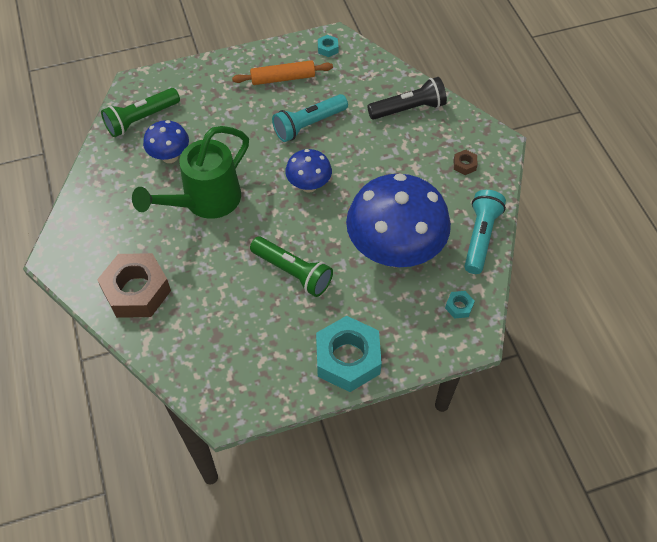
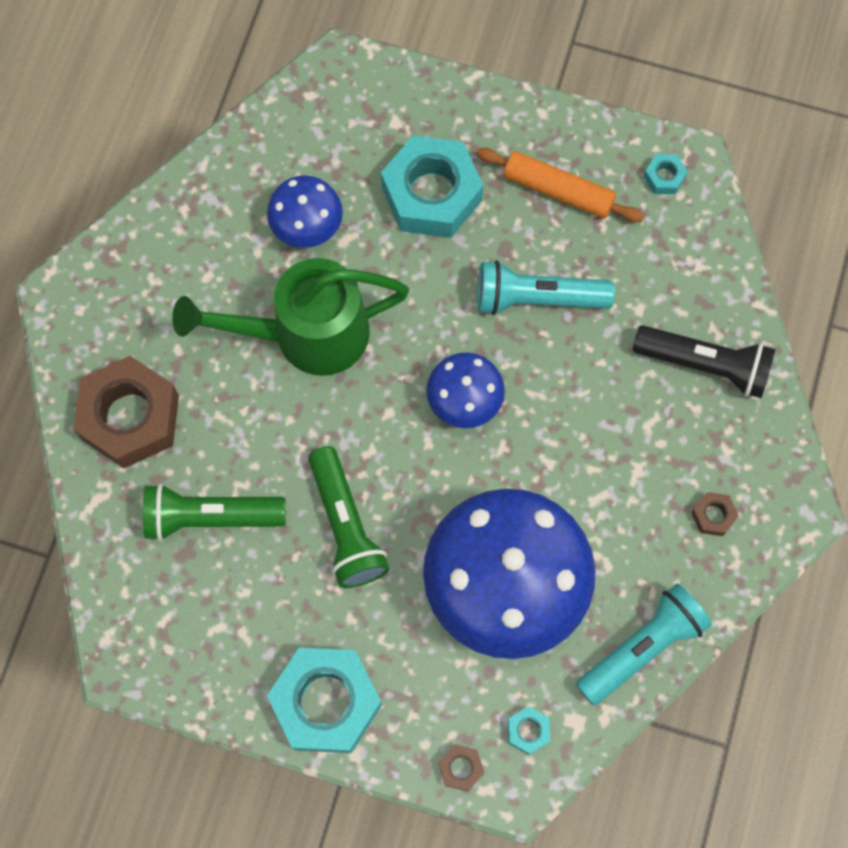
camera: 35 degrees right, 15 degrees up
(141, 119) = (309, 138): green flashlight -> green flashlight (210, 517)
(222, 110) = (432, 194): none -> turquoise nut
(440, 344) = (461, 768): none -> brown nut

